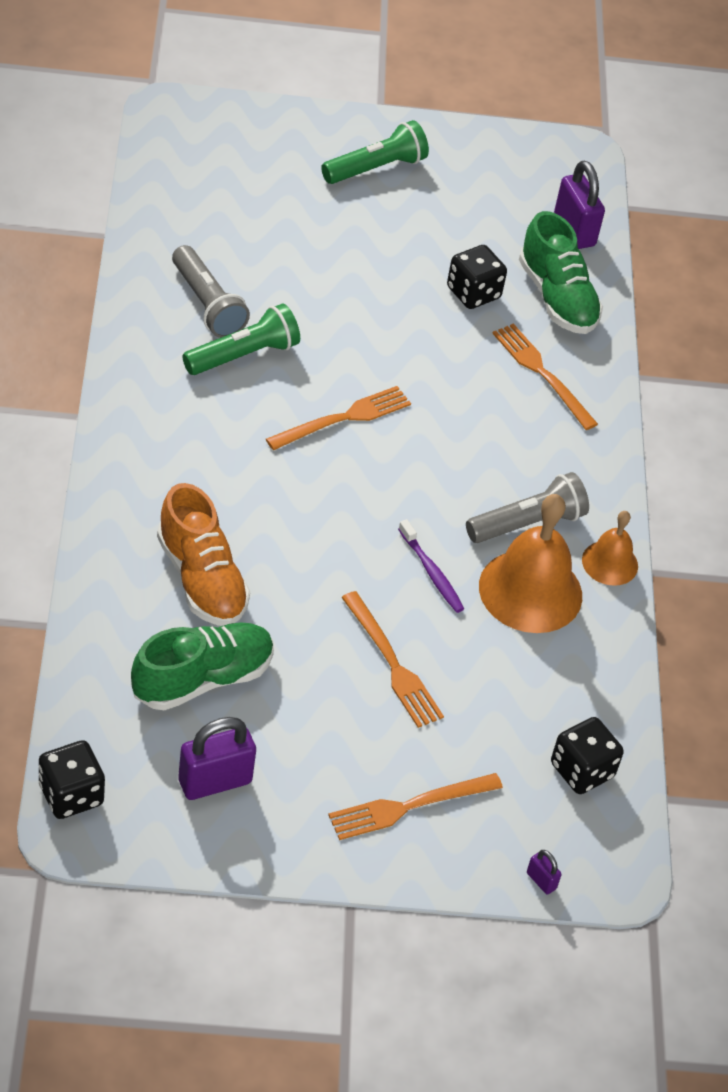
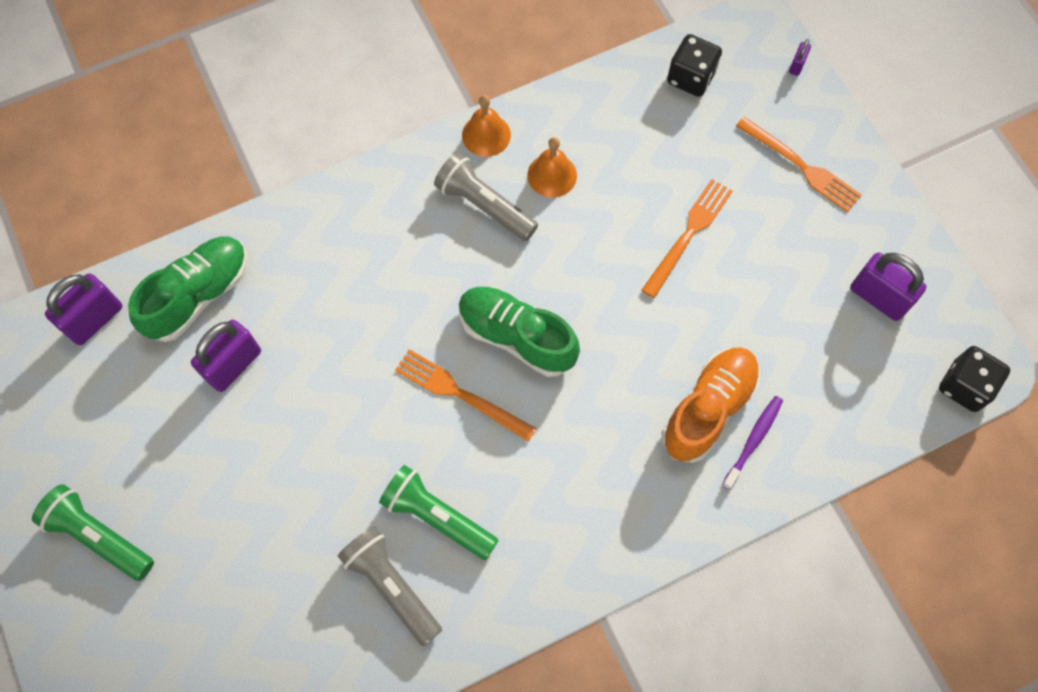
camera: 110 degrees left, 20 degrees up
(202, 679) = (800, 355): green shoe -> green shoe (517, 337)
(207, 304) = (392, 586): grey flashlight -> grey flashlight turned 75 degrees counterclockwise
(431, 573) = (582, 249): purple toothbrush -> purple toothbrush (753, 440)
(473, 293) = (234, 365): black dice -> purple padlock
(530, 591) = (552, 175): orange bell -> orange bell, size x0.55
(542, 373) = (305, 266): orange fork -> none

